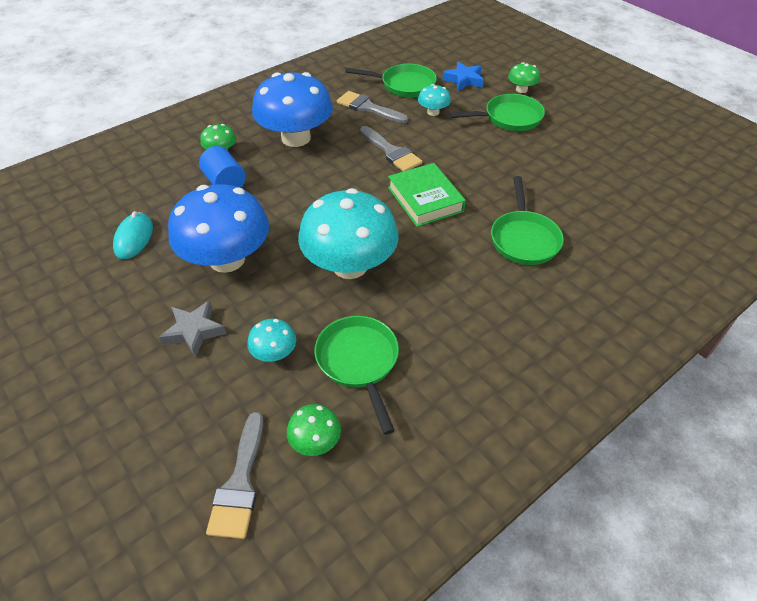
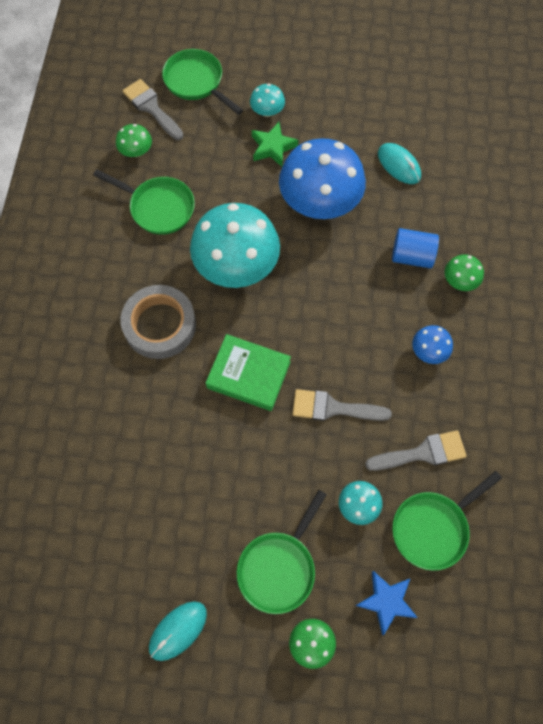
camera: 135 degrees right, 20 degrees up
(194, 331) = (273, 147): grey star -> green star
(274, 353) = (212, 173): turquoise mushroom -> turquoise mushroom (267, 111)
(296, 138) = (429, 351): blue mushroom -> blue mushroom, size x0.44
(458, 270) = (160, 325): none -> grey tape
(524, 239) = (137, 398): green pan -> green pan (196, 82)
(596, 130) = (178, 630): none -> turquoise mouse

